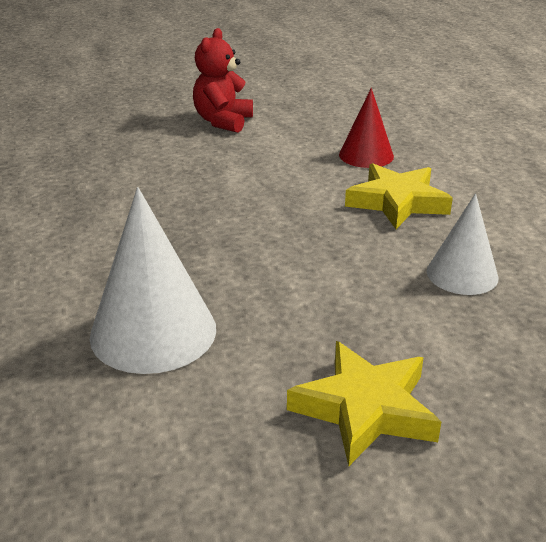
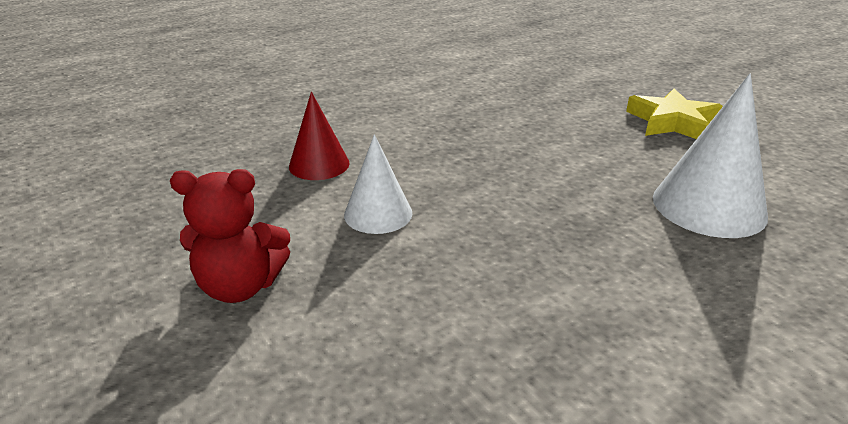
camera: 110 degrees left, 0 degrees up
(397, 202) = (413, 139): yellow star -> none
(462, 274) = (504, 108): white cone -> white cone (378, 213)

